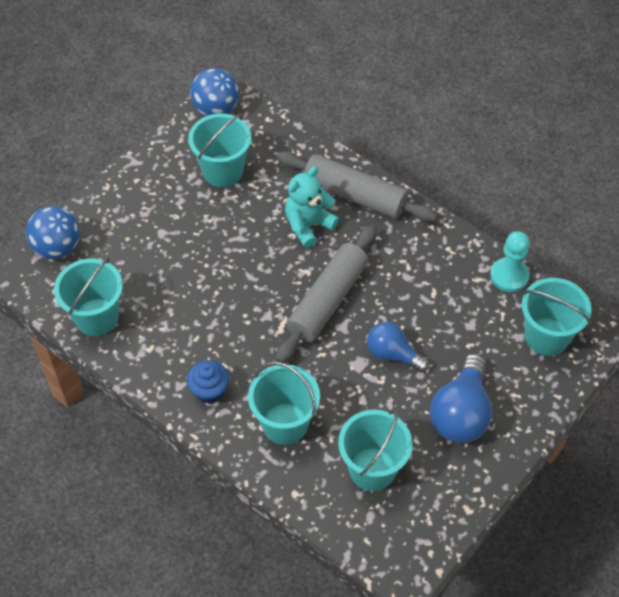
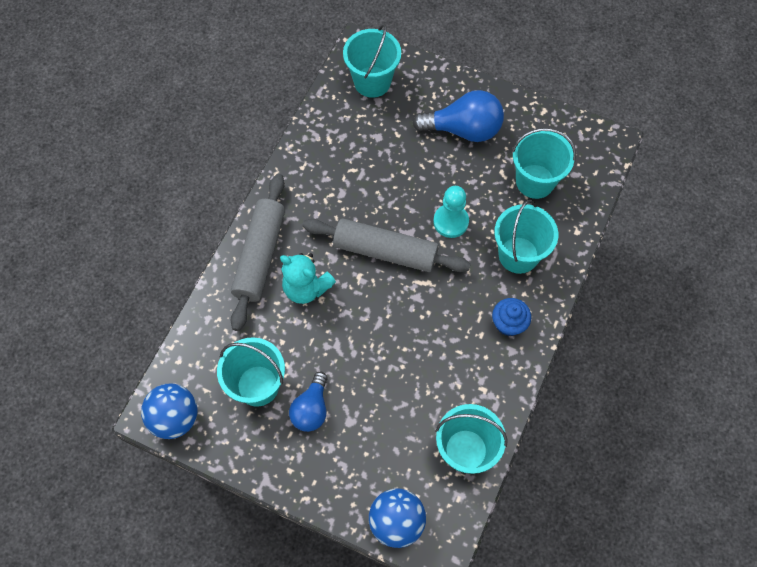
camera: 105 degrees left, 10 degrees up
(392, 354) = (424, 188): blue light bulb -> blue light bulb (311, 409)
(509, 276) = (319, 116): turquoise pawn -> turquoise pawn (451, 221)

